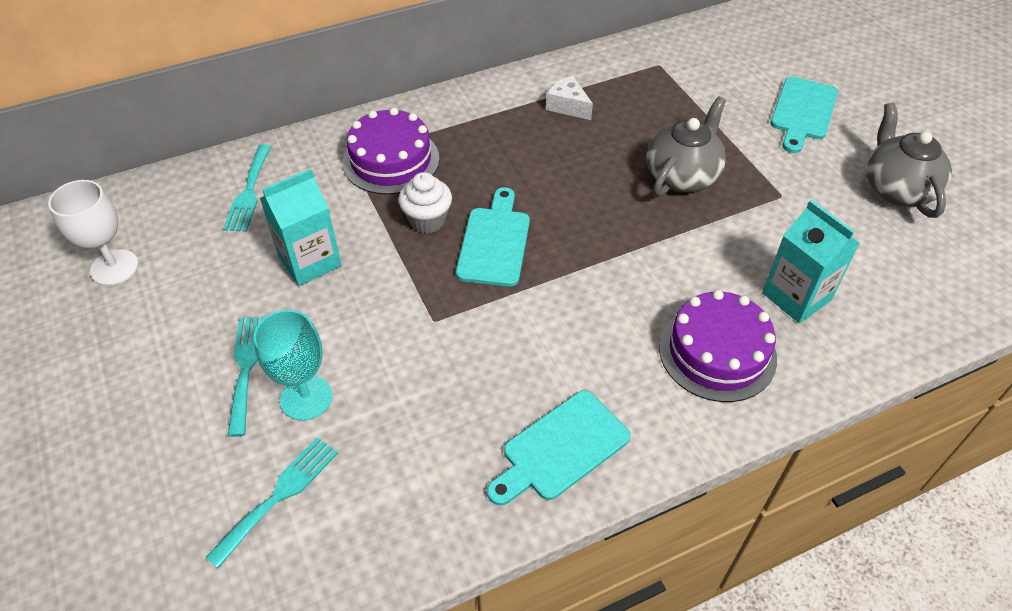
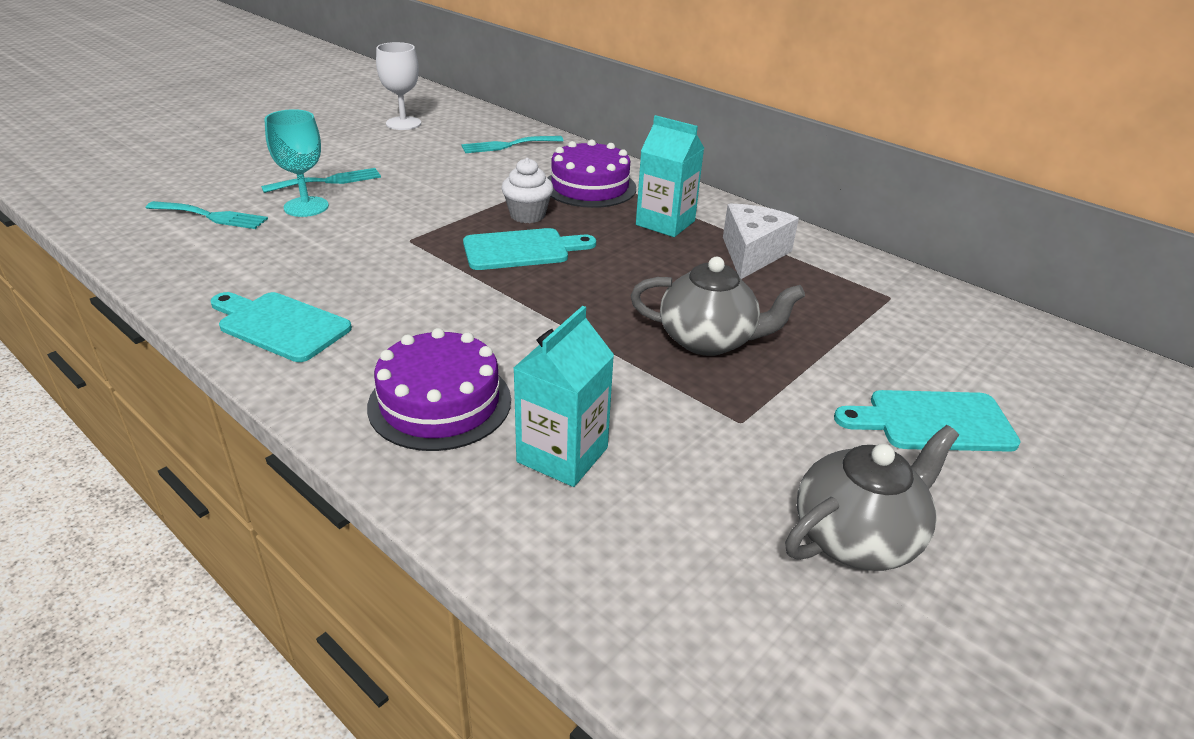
camera: 65 degrees right, 15 degrees down
(310, 261) = (448, 180): turquoise carton -> turquoise carton (665, 223)
(568, 106) = (752, 254): white cheese -> white cheese, size x1.57

